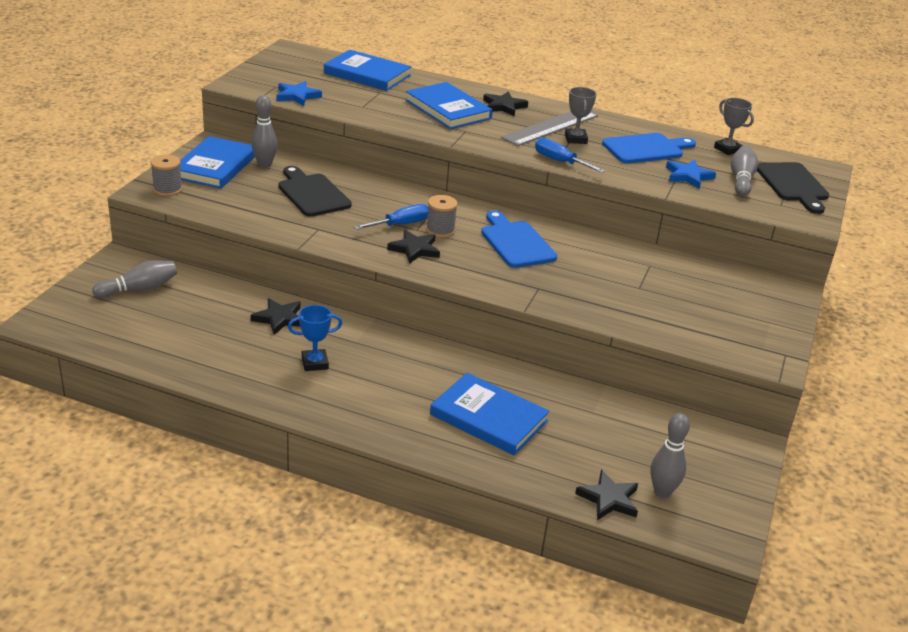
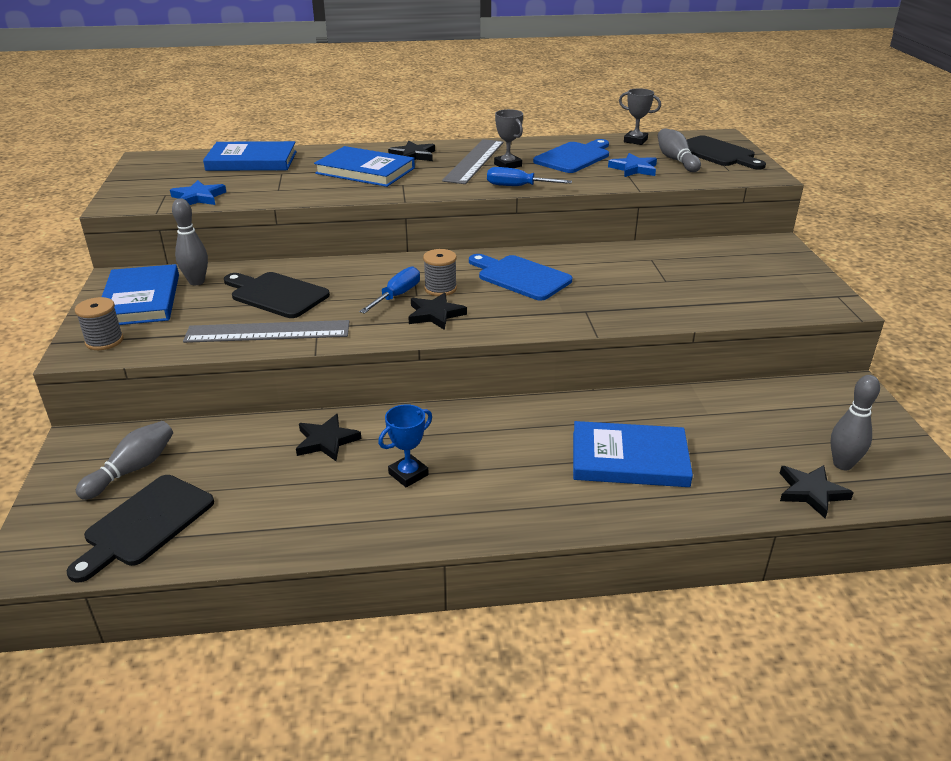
camera: 25 degrees left, 0 degrees up
(121, 327) = (145, 524): none -> black cutting board
(280, 220) = (268, 332): none -> grey ruler

